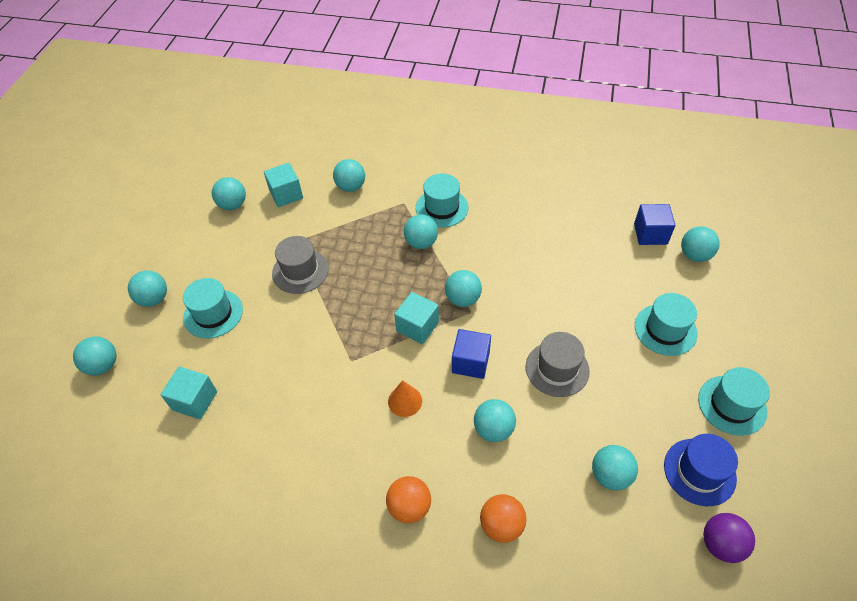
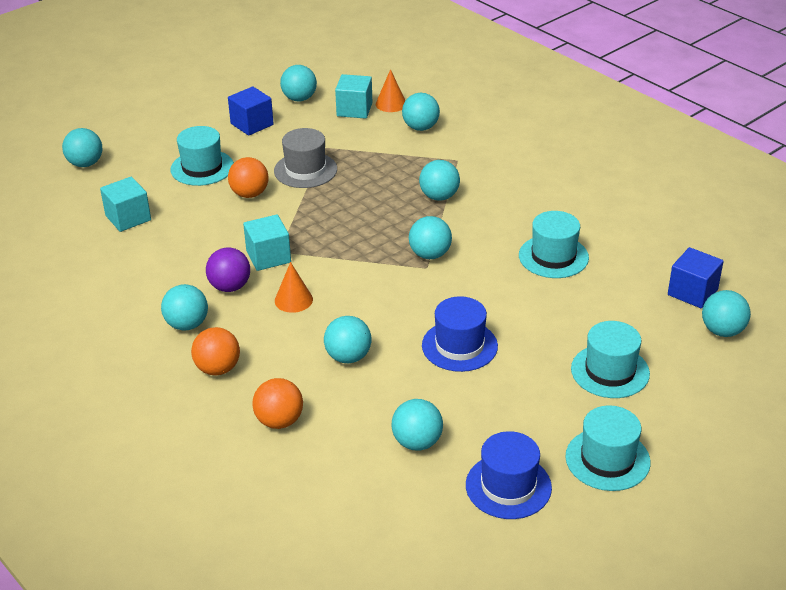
camera: 35 degrees right, 15 degrees down
(154, 299) = (167, 137): turquoise ball -> turquoise ball (187, 324)
(277, 318) = (250, 194): none -> orange ball
(309, 176) = (391, 104): none -> orange cone
(417, 327) = (364, 255): turquoise cube -> turquoise cube (268, 257)
(442, 208) = (491, 179): turquoise hat -> turquoise hat (553, 256)
(470, 362) = (383, 302): blue cube -> blue cube (252, 124)
(557, 369) = (459, 346): grey hat -> blue hat
(721, 544) = (463, 543): purple ball -> purple ball (230, 287)

